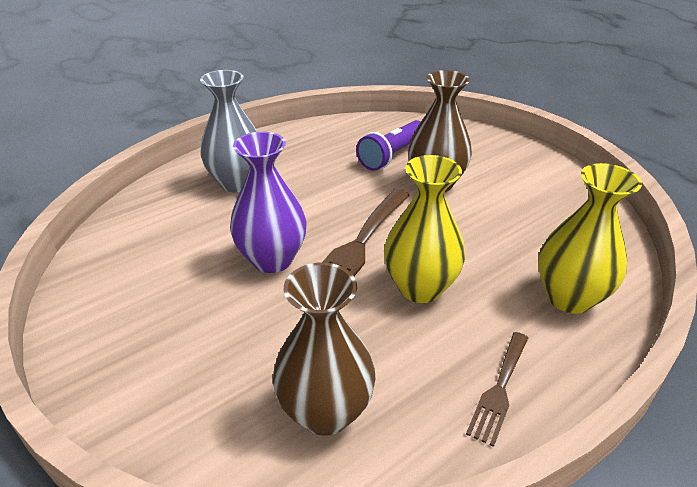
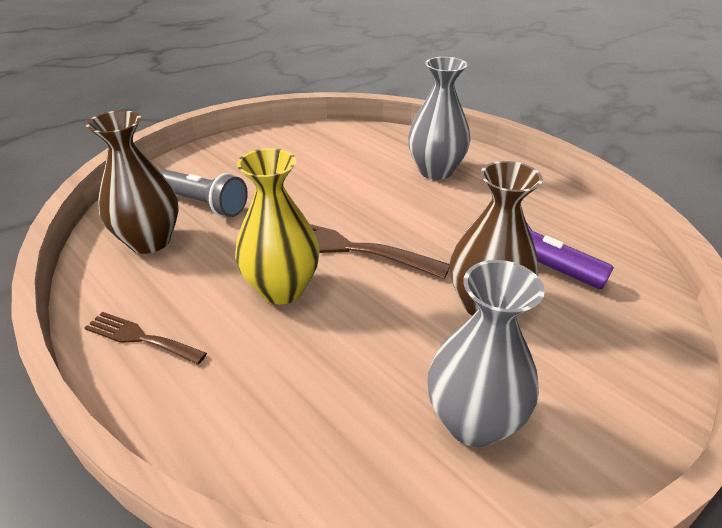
camera: 85 degrees right, 0 degrees up
(247, 364) = (203, 204): none -> grey flashlight
(272, 259) = (321, 202): purple vase -> none
(544, 203) = (473, 422): none -> grey vase
(569, 298) = (259, 416): yellow vase -> none

